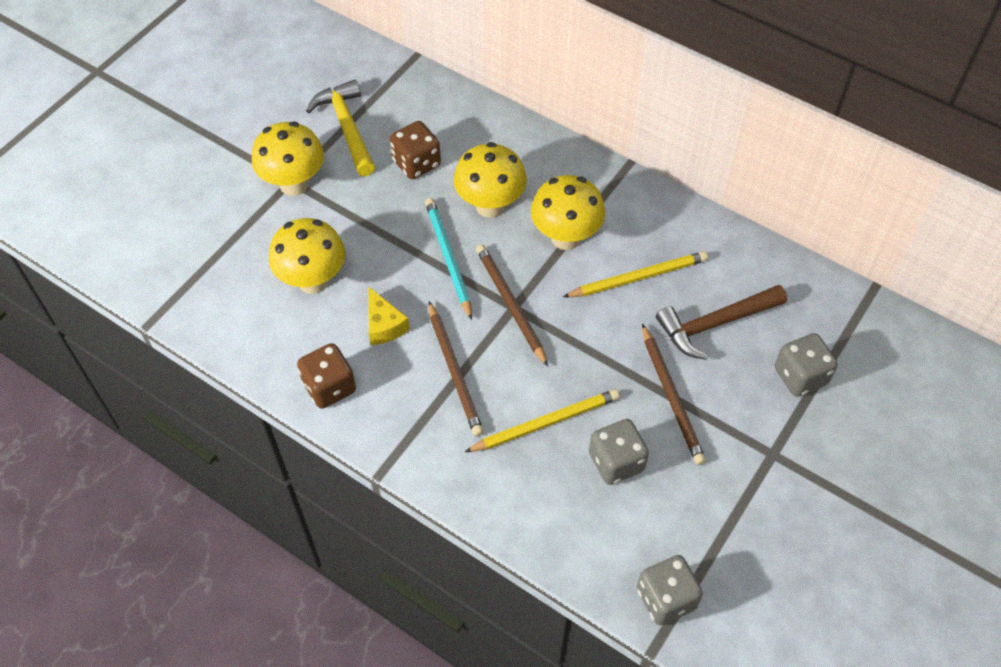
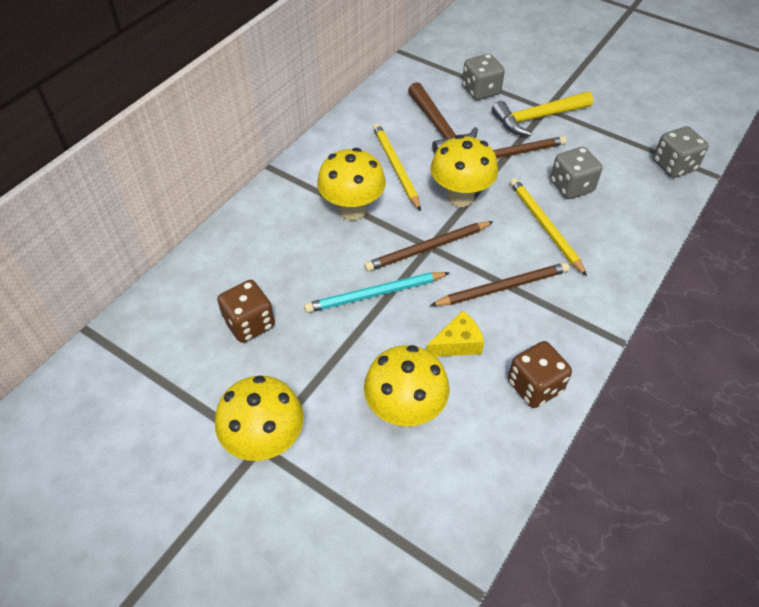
camera: 90 degrees left, 5 degrees down
(347, 128) = (186, 392): yellow hammer -> yellow hammer (537, 118)
(490, 206) = (312, 263): yellow mushroom -> yellow mushroom (460, 197)

